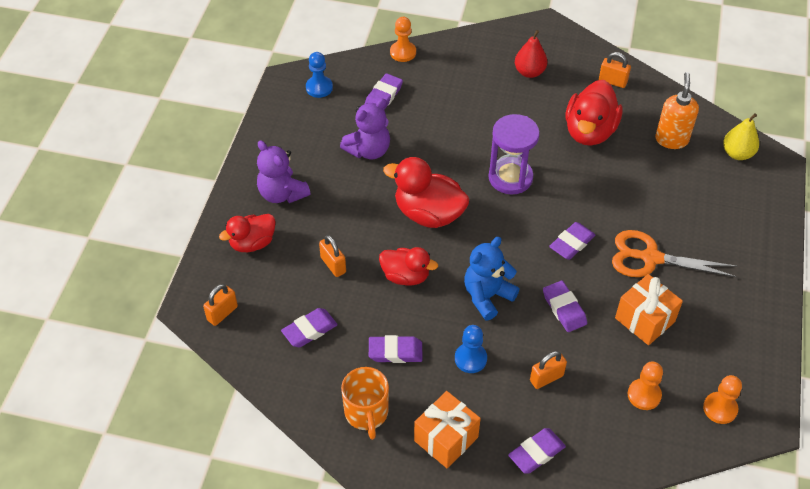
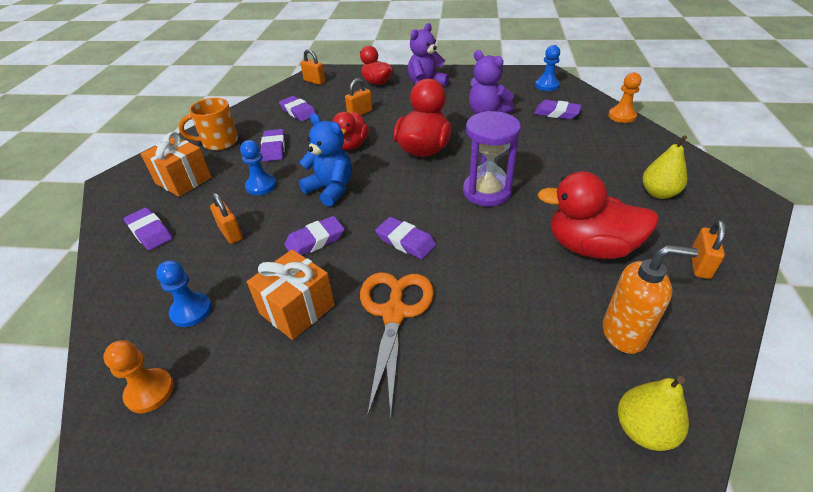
camera: 85 degrees right, 10 degrees down
(529, 72) = (658, 193): red pear -> yellow pear
(644, 395) = (191, 311): orange pawn -> blue pawn

